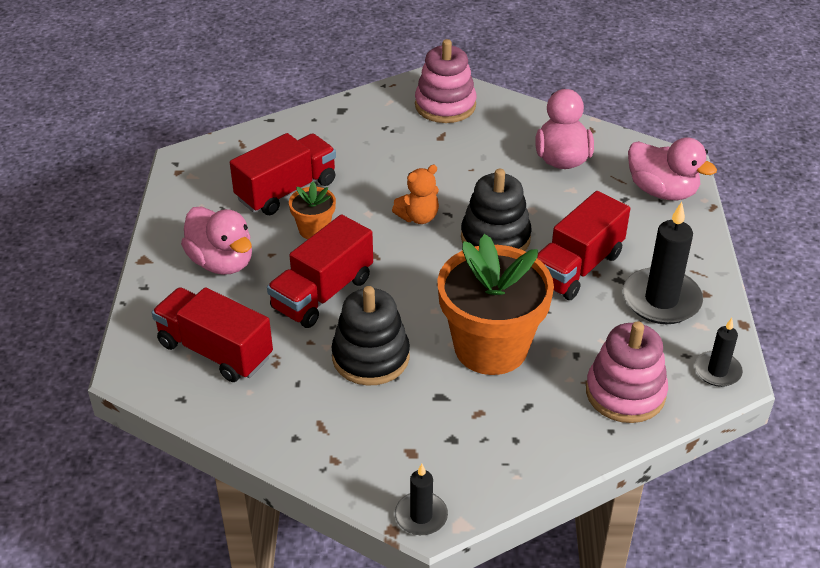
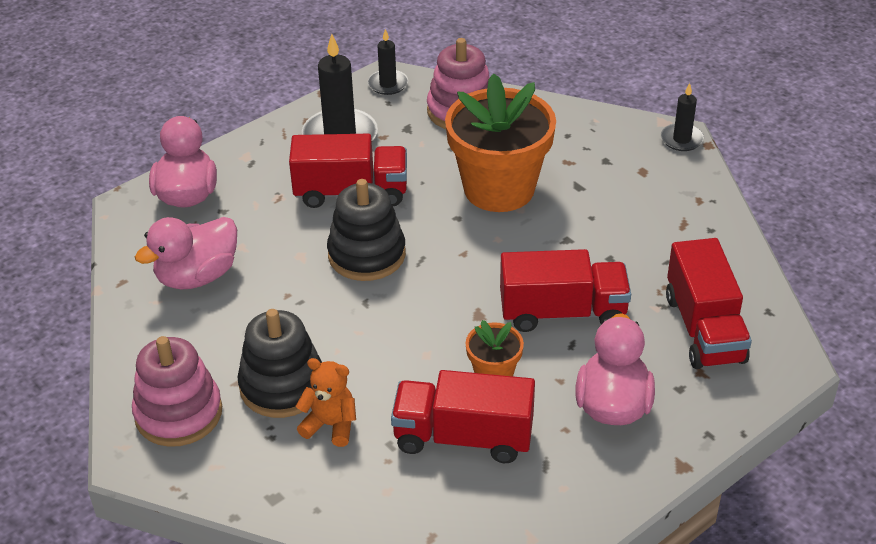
camera: 130 degrees left, 0 degrees up
(371, 357) = (590, 241): black stacking toy -> black stacking toy (282, 386)
(418, 217) = (393, 317): orange teddy bear -> orange teddy bear (330, 425)

